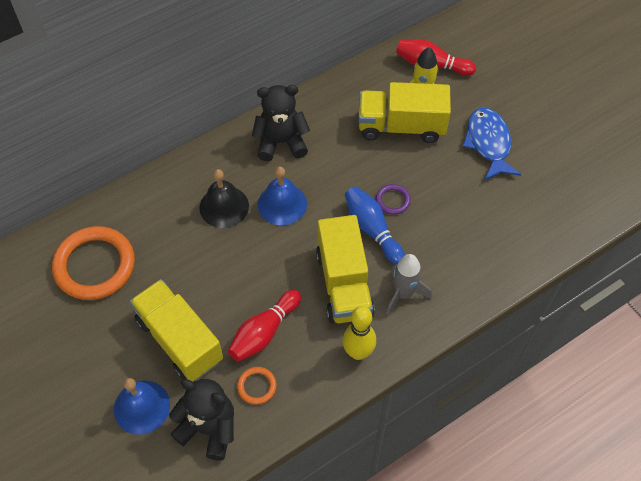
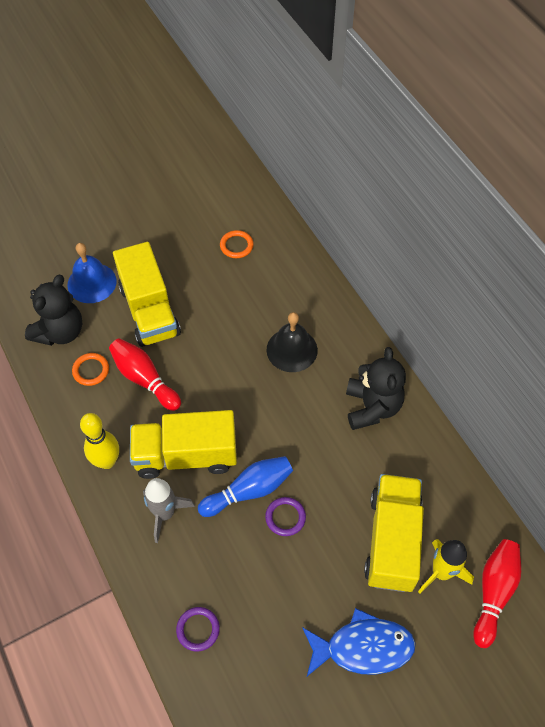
camera: 95 degrees right, 0 degrees up
(95, 265) = (236, 246): orange ring -> orange ring, size x0.45
(180, 340) = (149, 311): yellow truck -> yellow truck turned 105 degrees clockwise
(282, 204) = (290, 403): blue bell -> none
(499, 255) = (198, 629): none -> purple ring

